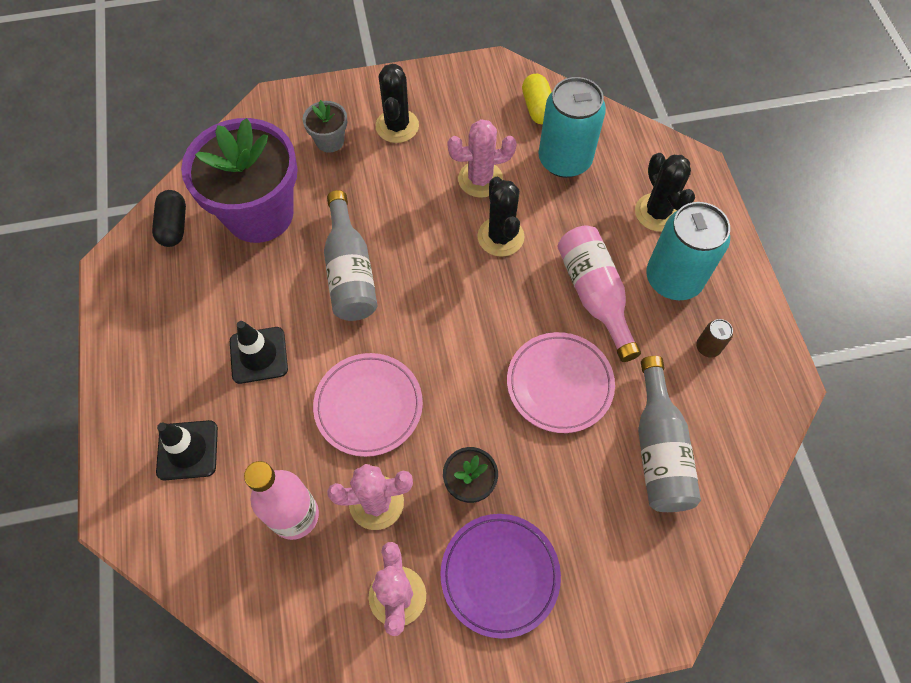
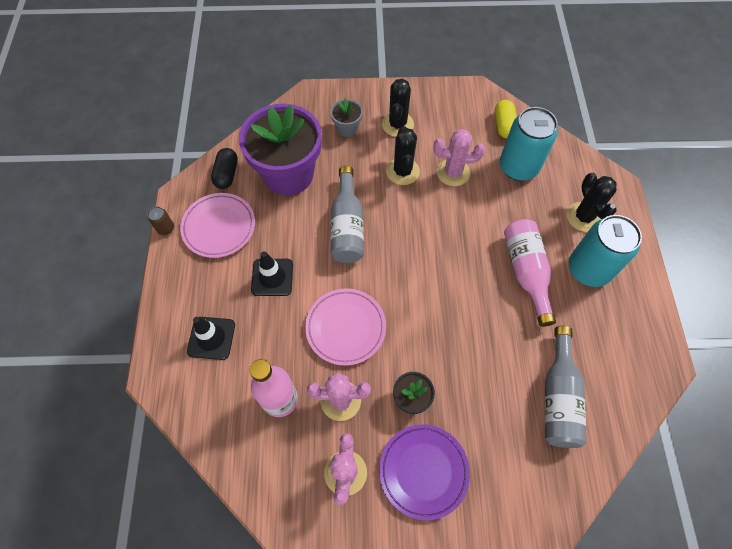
camera: 10 degrees right, 0 degrees up
(500, 237) = (462, 217): black cactus -> black cactus (402, 171)
(559, 384) = (489, 335): pink plate -> pink plate (219, 227)
(708, 347) = (607, 325): brown can -> brown can (166, 228)

